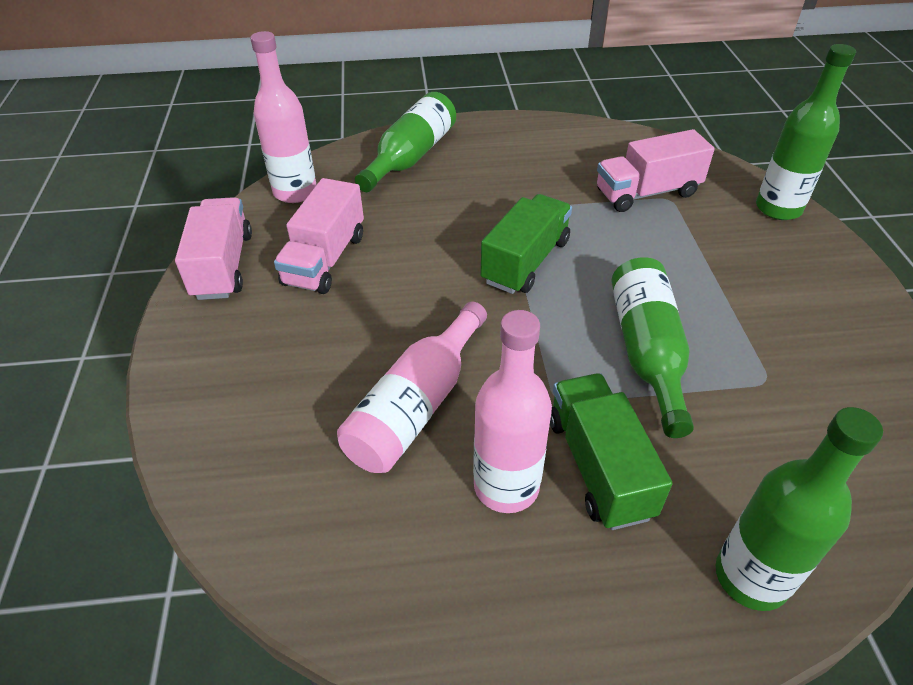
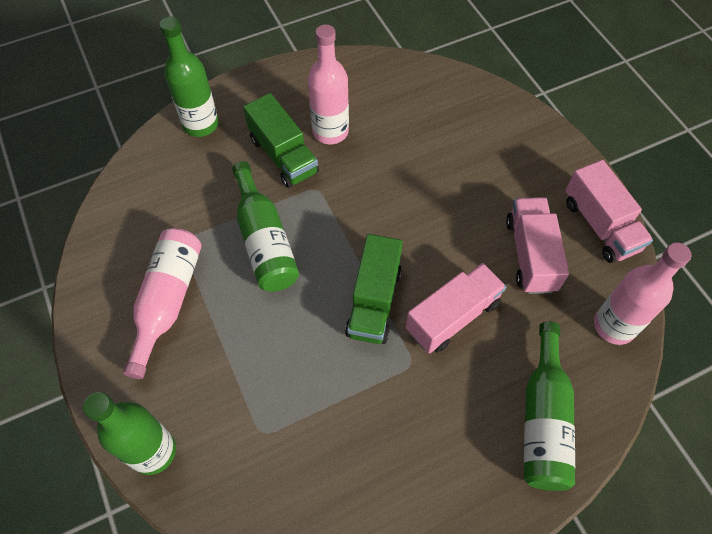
camera: 160 degrees right, 15 degrees up
(416, 405) = (399, 161): pink bottle -> pink bottle (168, 301)
(647, 193) = (285, 435): pink truck -> pink truck (452, 316)

